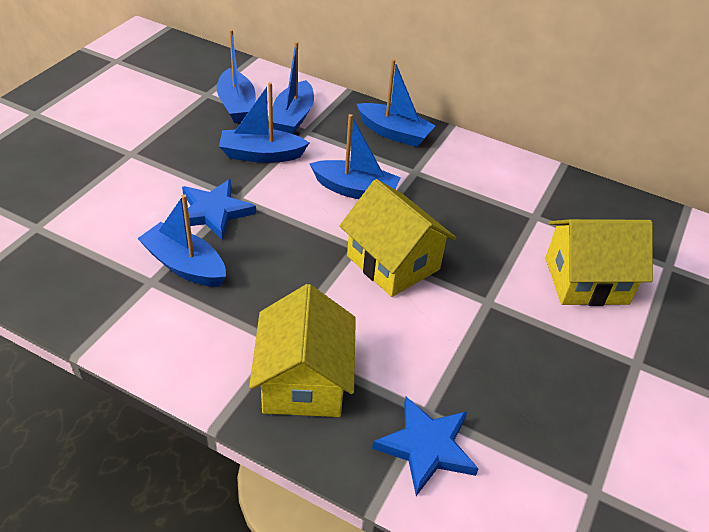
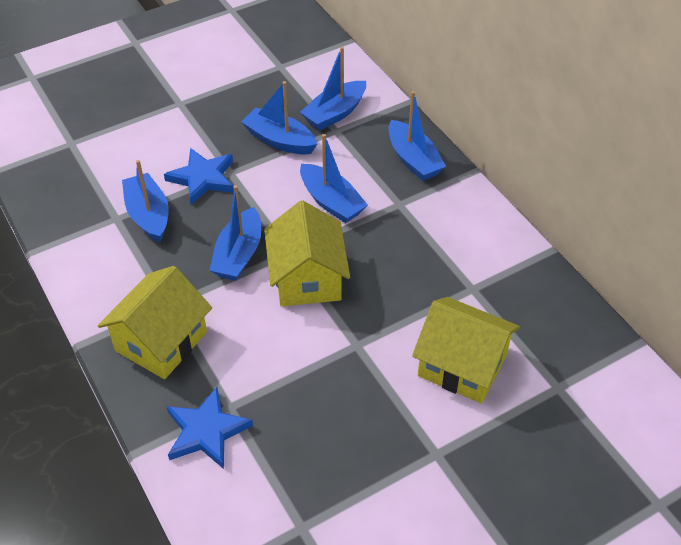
camera: 35 degrees right, 5 degrees up
(237, 106) = (296, 86): blue boat -> blue boat (238, 254)

